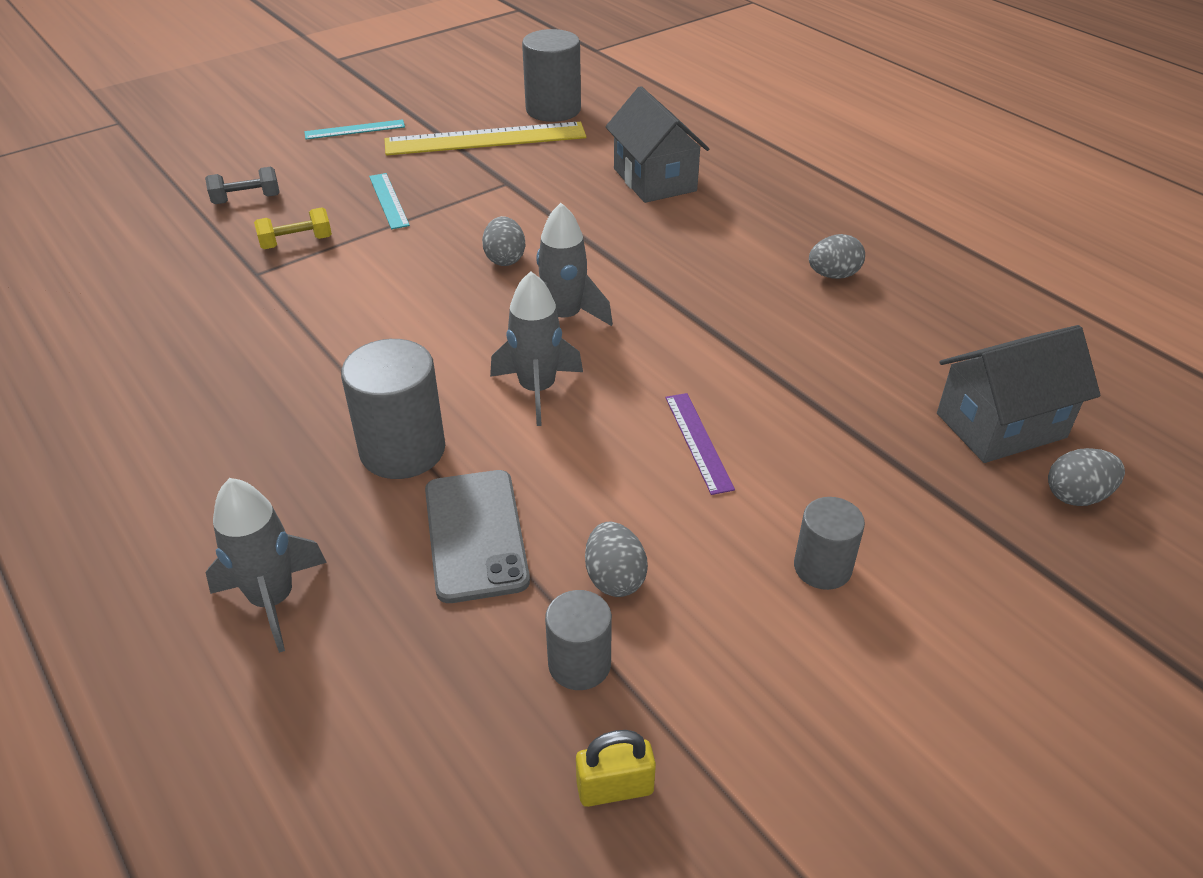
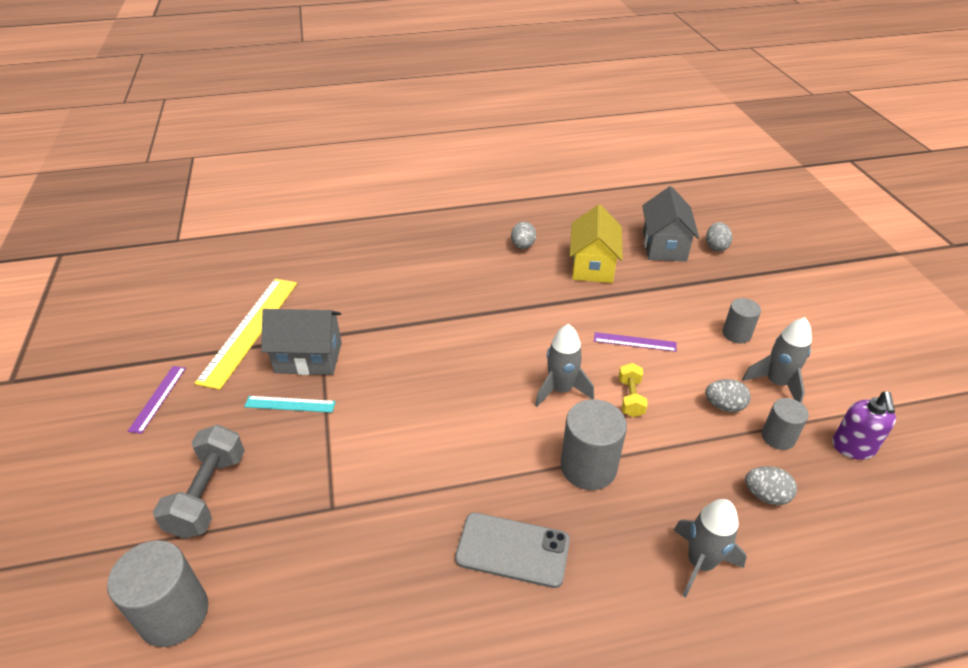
camera: 65 degrees left, 0 degrees up
(246, 199) = (208, 494): grey dumbbell -> grey dumbbell, size x1.73
(296, 242) = (306, 473): yellow dumbbell -> yellow dumbbell (630, 398)
(355, 130) = (158, 398): turquoise ruler -> purple ruler
(475, 535) = (675, 452): grey phone -> grey phone (512, 550)
(505, 259) = (415, 364): grey egg -> grey egg (765, 495)
(553, 110) = (242, 286): grey cylinder -> grey cylinder (174, 614)
(564, 318) = (497, 357): grey rocket -> grey rocket (776, 383)
(615, 788) = (853, 447): yellow padlock -> purple soap dispenser
(654, 180) = (376, 272): grey house -> grey house (308, 358)
(854, 355) = (592, 266): none -> yellow house

